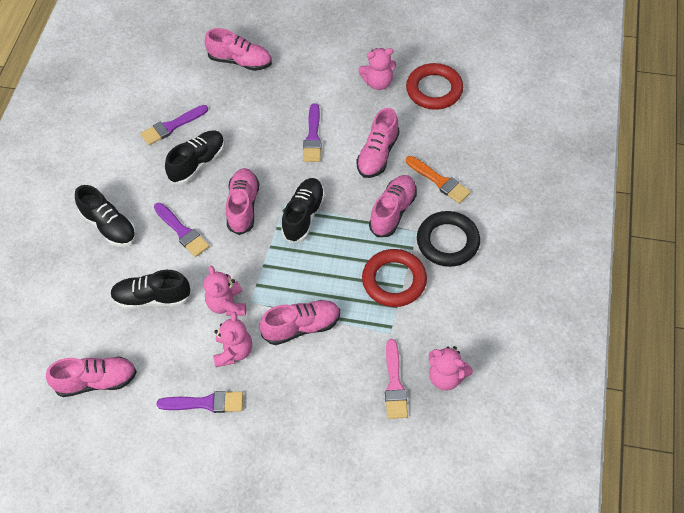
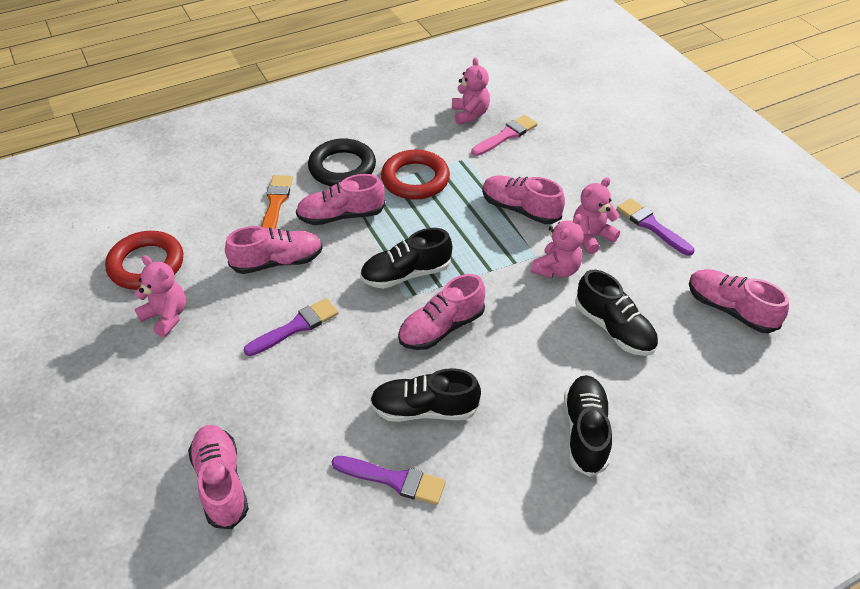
camera: 130 degrees left, 10 degrees down
(182, 231) = (521, 358): purple brush -> none

